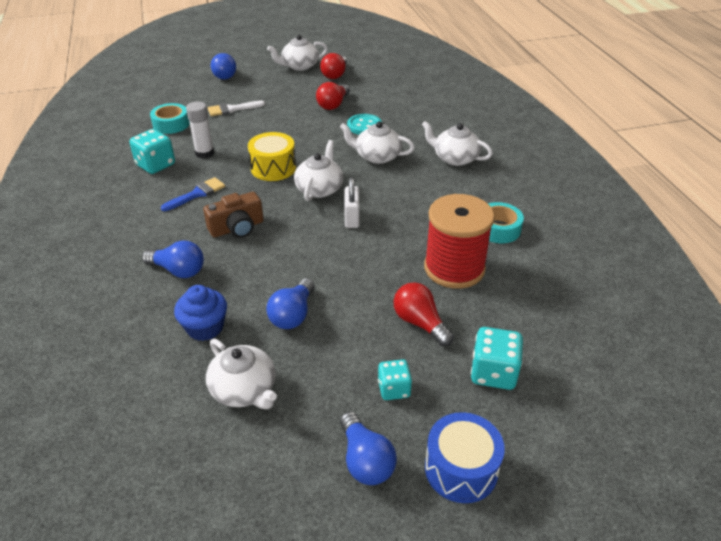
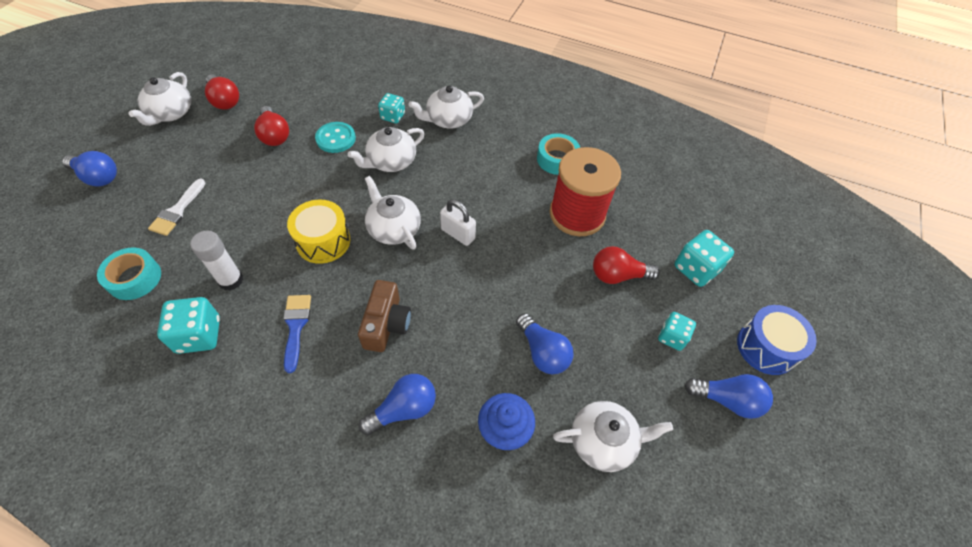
camera: 55 degrees left, 15 degrees up
(419, 135) = (393, 116): none -> turquoise dice

